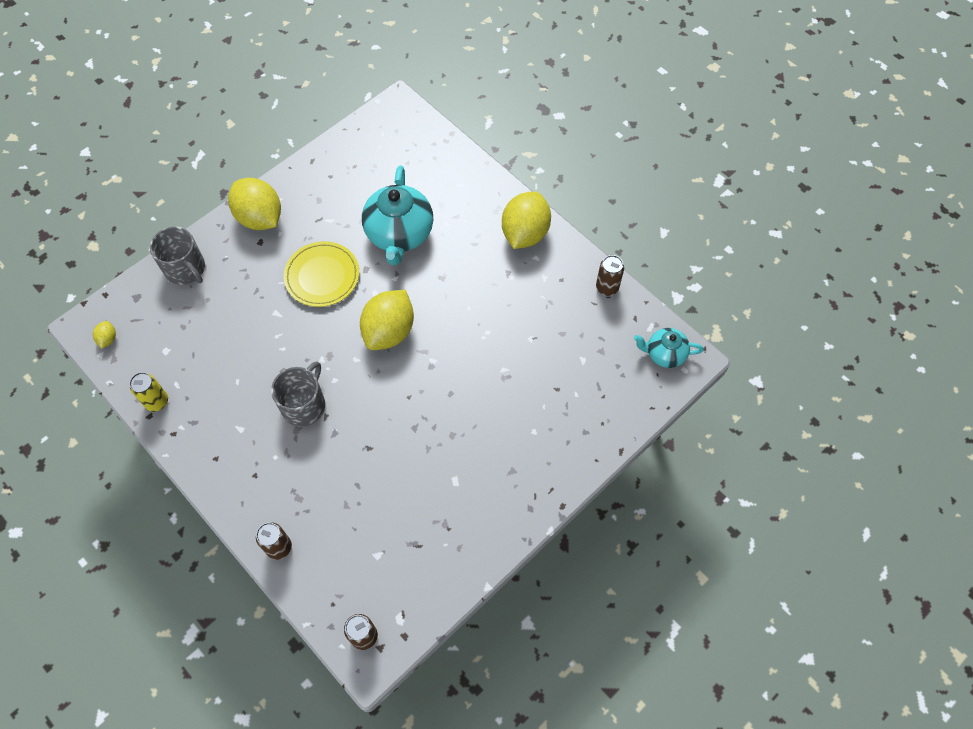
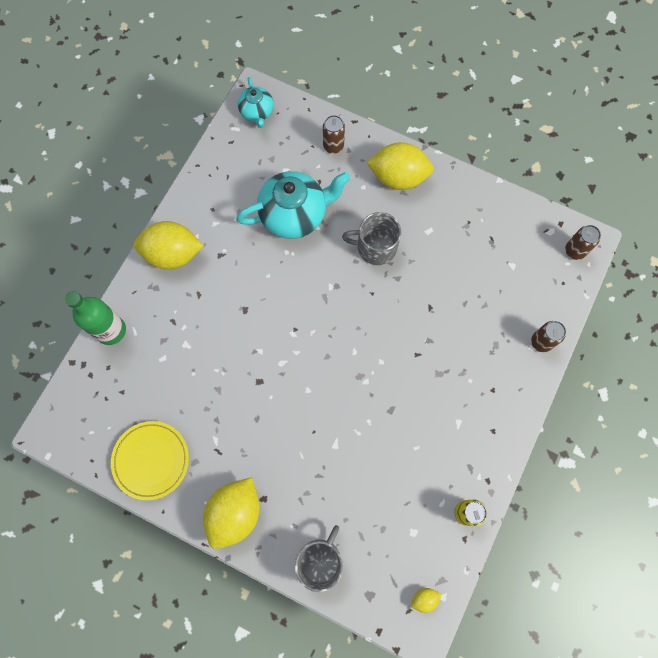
camera: 110 degrees left, 10 degrees up
(304, 405) = (414, 377): grey mug -> grey mug (375, 247)
(322, 276) = (281, 419): yellow plate -> yellow plate (151, 460)
(389, 331) = (316, 334): yellow lemon -> yellow lemon (398, 177)
(399, 234) = (210, 366): turquoise teapot -> turquoise teapot (294, 214)
(468, 167) = (111, 330): none -> green bottle
(607, 288) = (208, 171): brown can -> brown can (333, 146)

